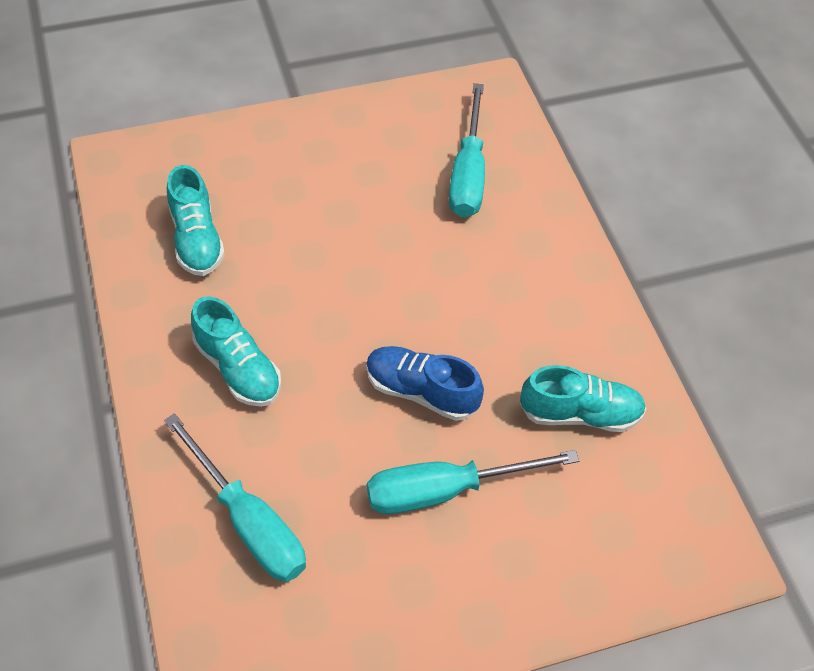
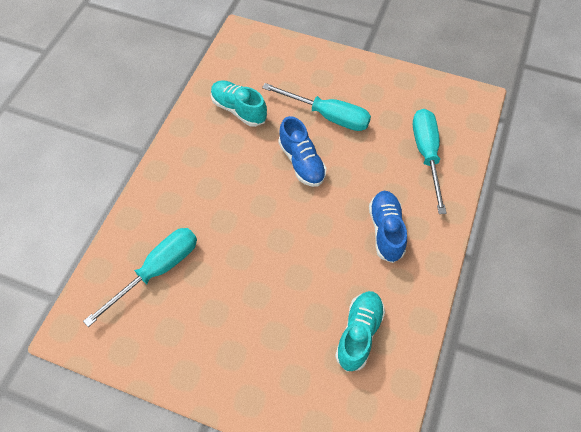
camera: 140 degrees left, 5 degrees up
(238, 368) = (386, 231): turquoise shoe -> blue shoe

